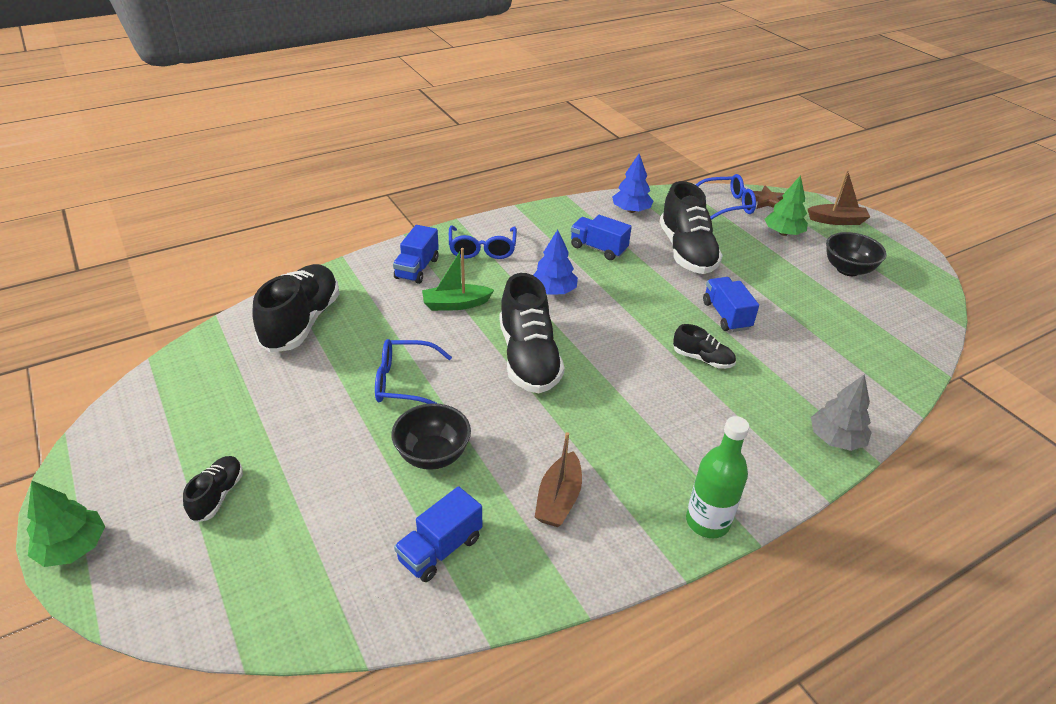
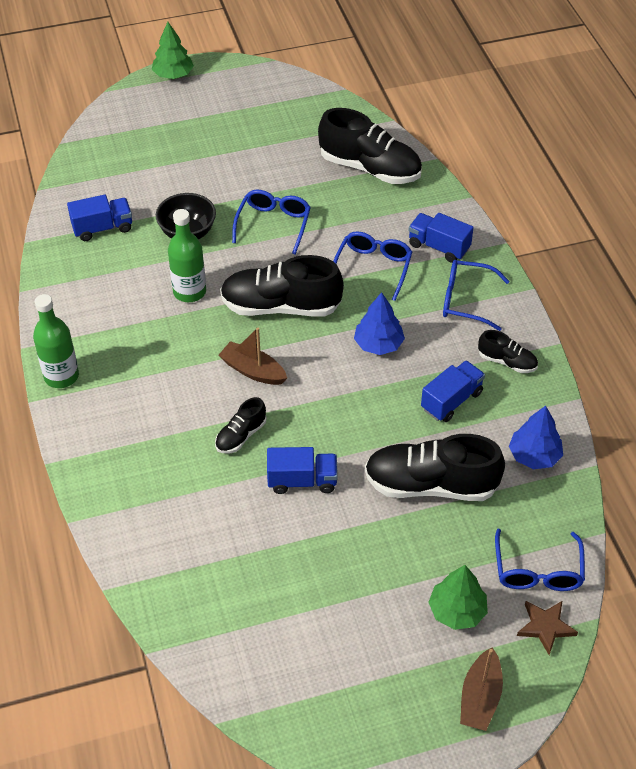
camera: 105 degrees right, 10 degrees up
(217, 495) = (191, 129): black shoe -> black shoe (507, 362)
(440, 549) = (102, 228): blue truck -> blue truck turned 105 degrees clockwise
(456, 304) = (373, 268): green boat -> blue glasses
(531, 433) = (189, 292): none -> green bottle
(559, 499) = (118, 295): brown boat -> brown boat (253, 371)
(835, 439) = (105, 500): grey tree -> none
(848, 269) = (360, 650): black bowl -> none

